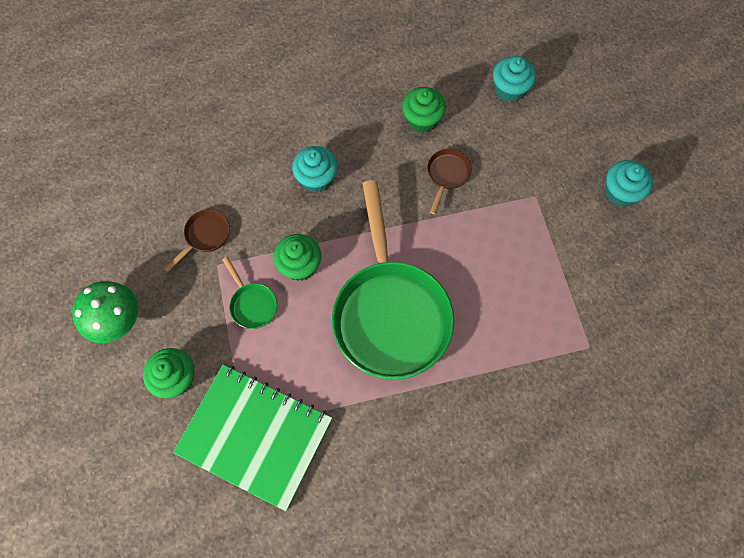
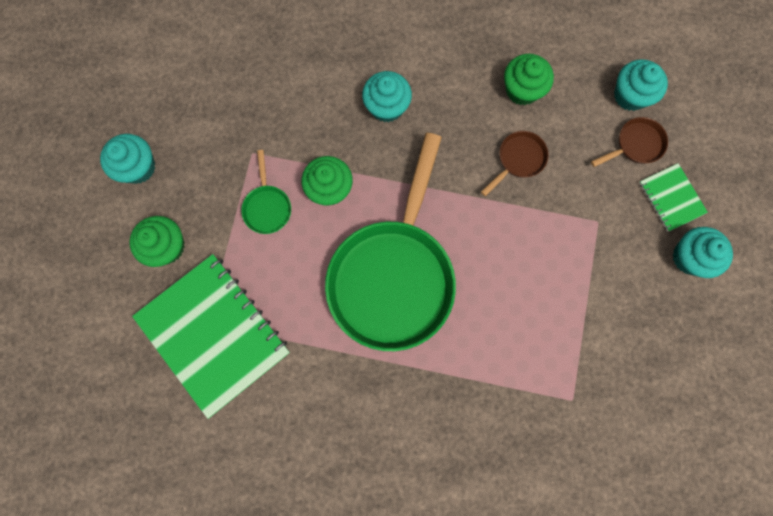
camera: 25 degrees right, 10 degrees up
(117, 321) = (138, 167): green mushroom -> turquoise cupcake
(205, 236) = (254, 119): brown pan -> brown pan (635, 145)
(582, 153) = (671, 198): none -> green notebook

